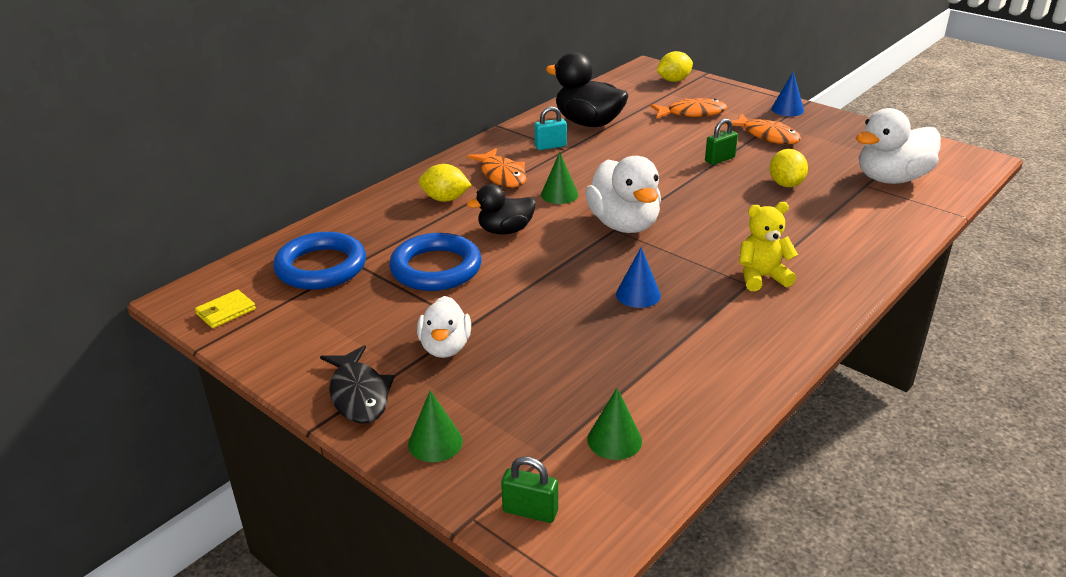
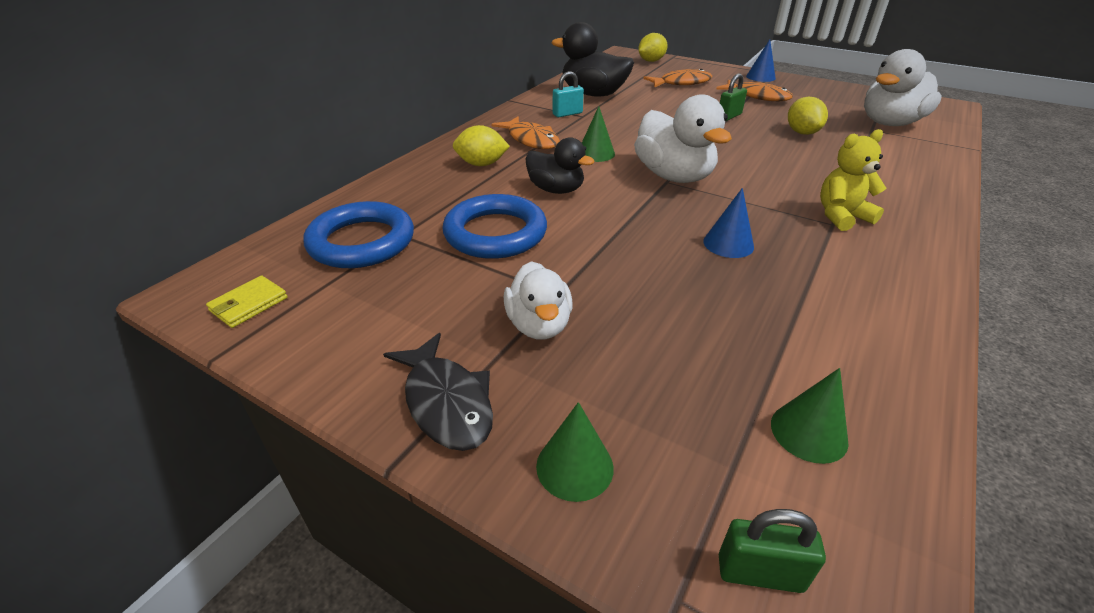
camera: 10 degrees left, 5 degrees up
(505, 230) = (556, 190): black duck -> black duck turned 120 degrees counterclockwise

